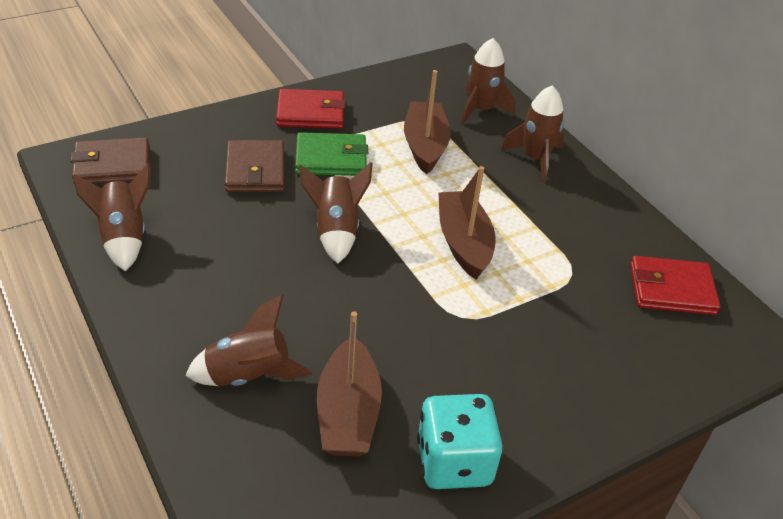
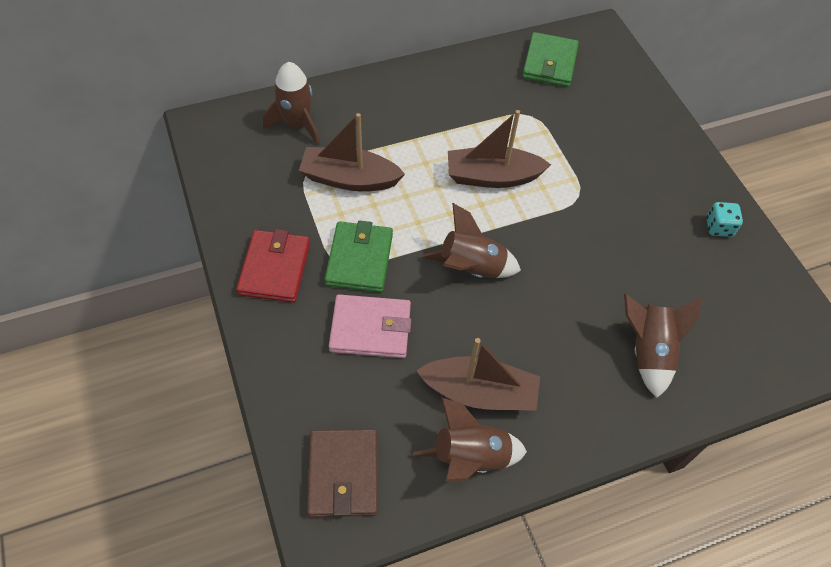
camera: 80 degrees left, 15 degrees up
(255, 170) = (370, 329): brown wallet -> pink wallet
(348, 413) = (681, 286): brown boat -> brown boat (479, 393)
(454, 462) = (718, 227): turquoise dice -> turquoise dice, size x0.52
(535, 159) = (381, 102): brown rocket -> none
(671, 289) = (549, 63): red wallet -> green wallet

